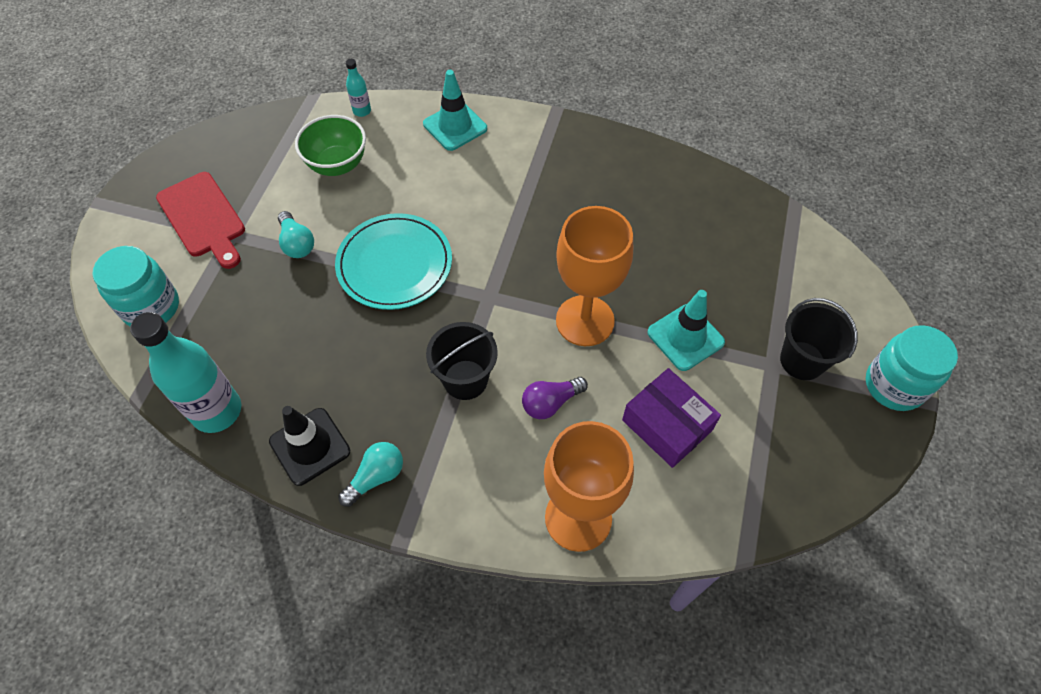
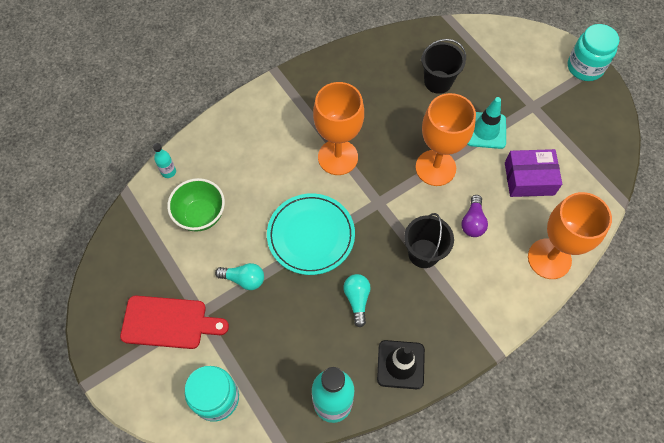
camera: 50 degrees left, 5 degrees up
(376, 477) = (449, 341): turquoise light bulb -> turquoise light bulb (357, 300)
(455, 126) = (234, 131): turquoise traffic cone -> none
(508, 226) = (338, 157): none -> orange goblet
(802, 360) = (541, 92): black bucket -> black bucket (438, 82)

